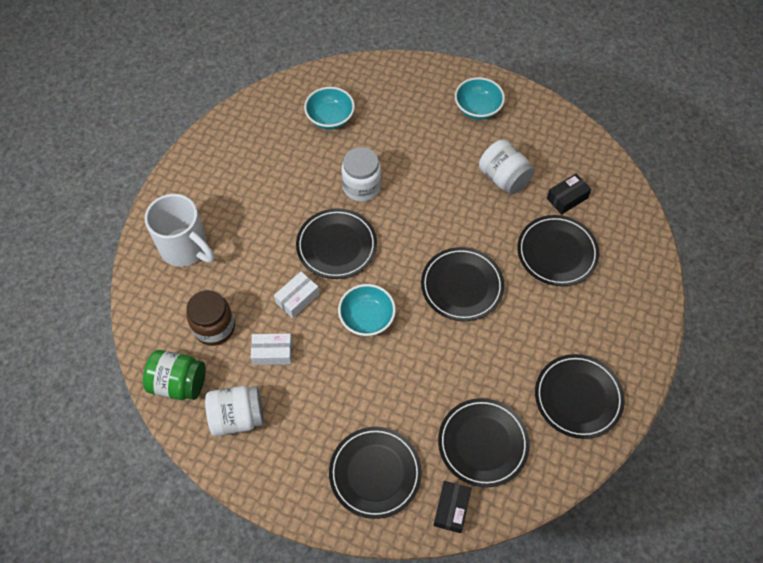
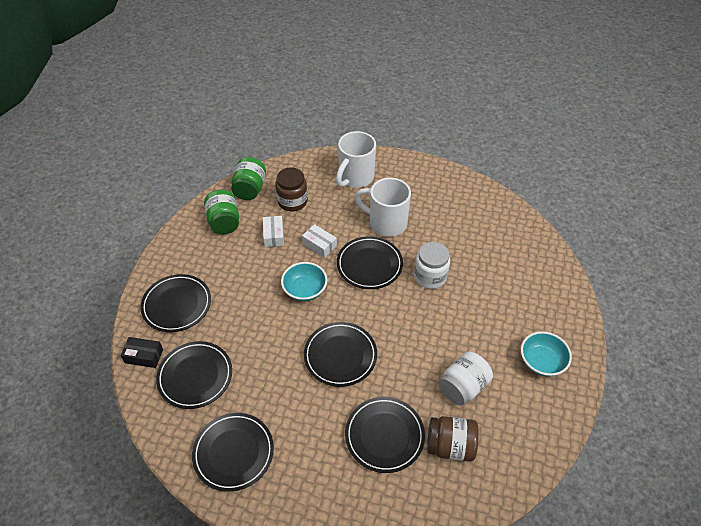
camera: 85 degrees right, 10 degrees down
(237, 417) = (224, 222): white jar -> green jar
(273, 221) = (386, 223): none -> white mug
(330, 118) = (497, 249): turquoise bowl -> none
(567, 198) = (450, 446): black box -> brown jar

